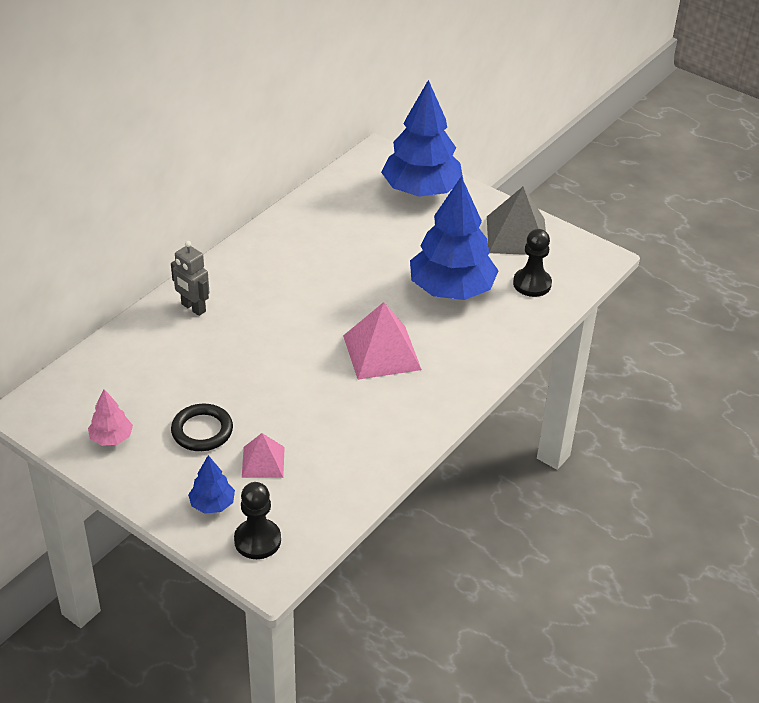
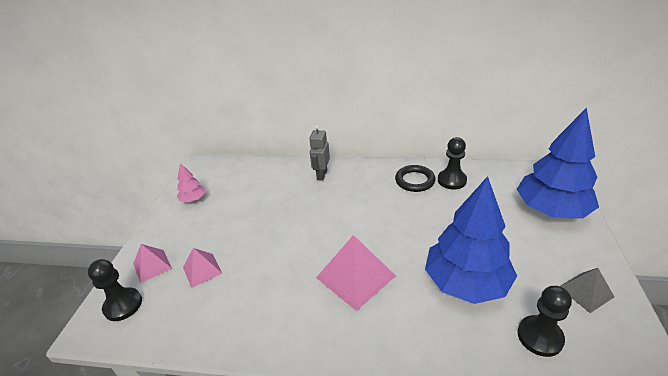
camera: 65 degrees right, 5 degrees down
(202, 431) = (217, 229): black ring -> black ring (414, 181)
(212, 504) = (152, 265): blue tree -> pink pyramid
(316, 221) = (451, 180): none -> black pawn
(517, 235) = (585, 292): grey pyramid -> grey pyramid, size x0.58

